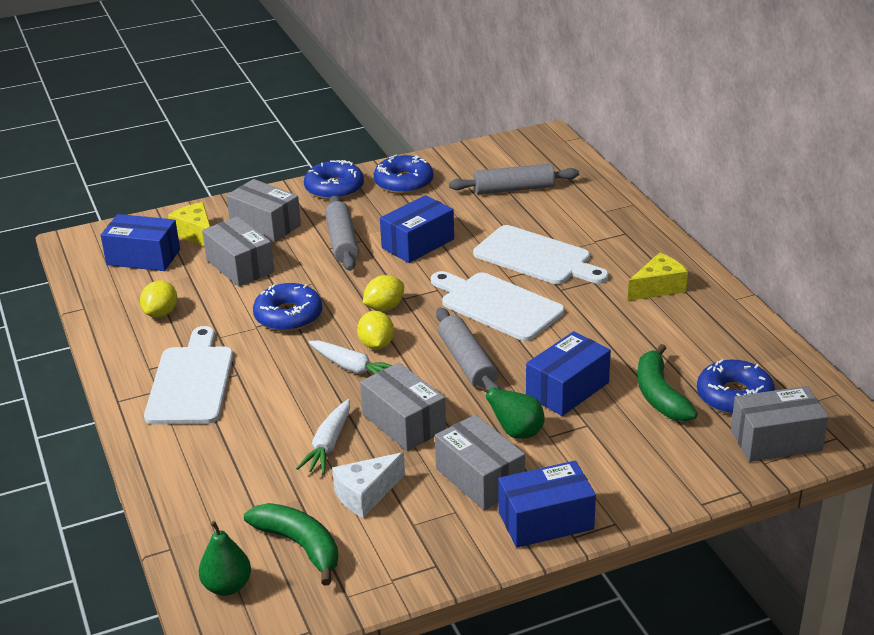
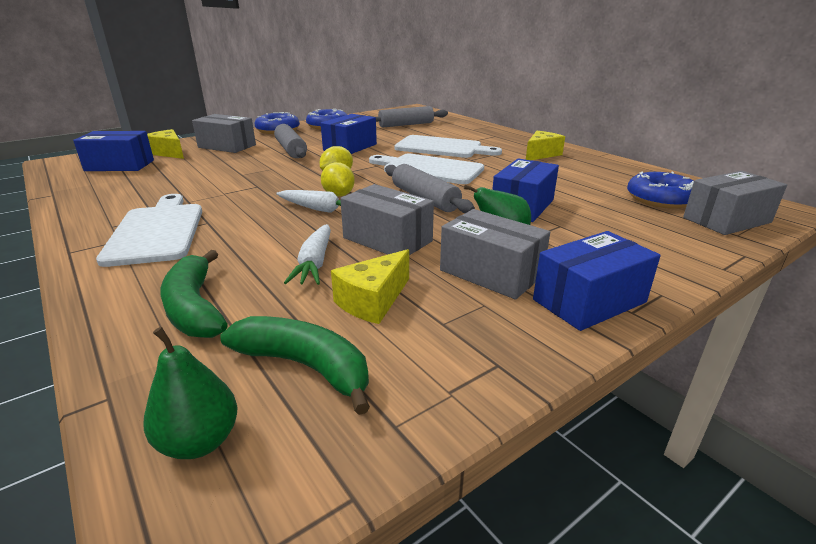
camera: 15 degrees left, 5 degrees down
(161, 313) = (131, 192): yellow lemon -> none
(240, 266) = (207, 164): grey box -> none
(288, 316) = (253, 185): blue donut -> none
(366, 494) = (373, 301): white cheese -> yellow cheese
(660, 395) = (601, 203): green banana -> green banana (195, 308)

